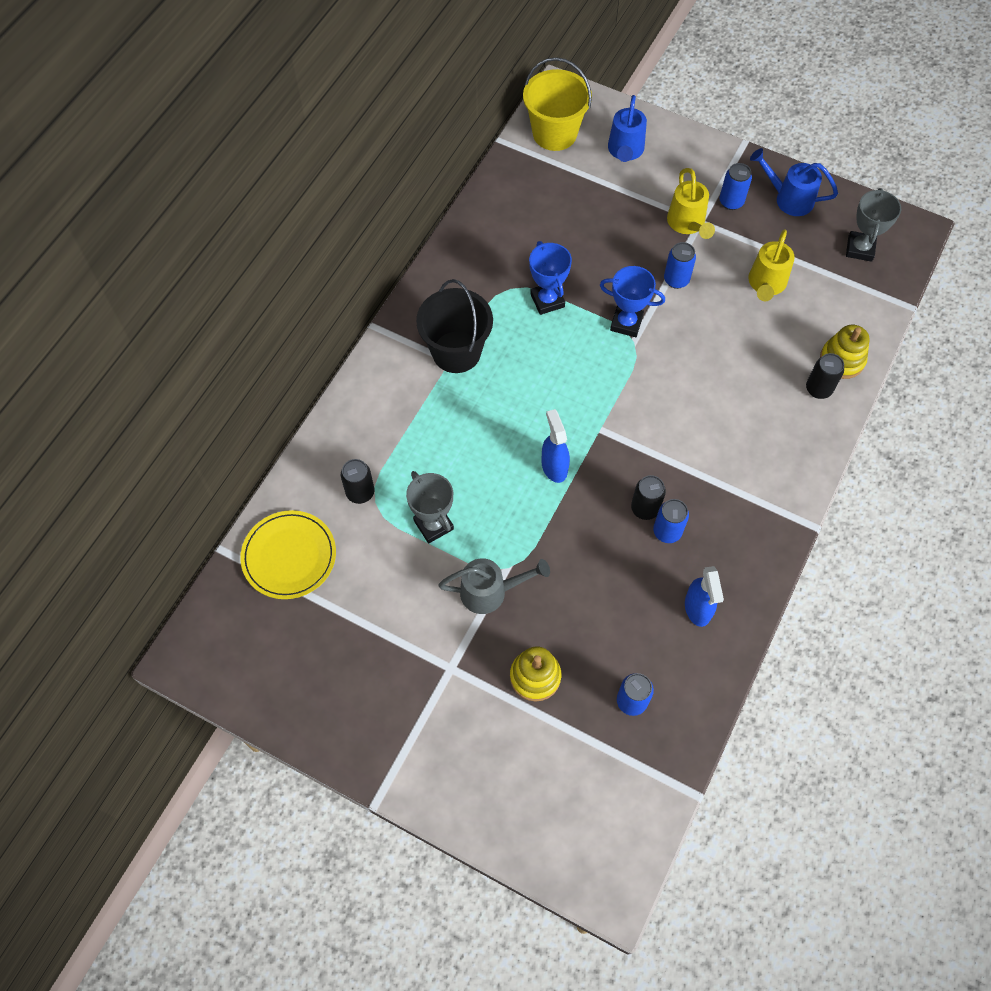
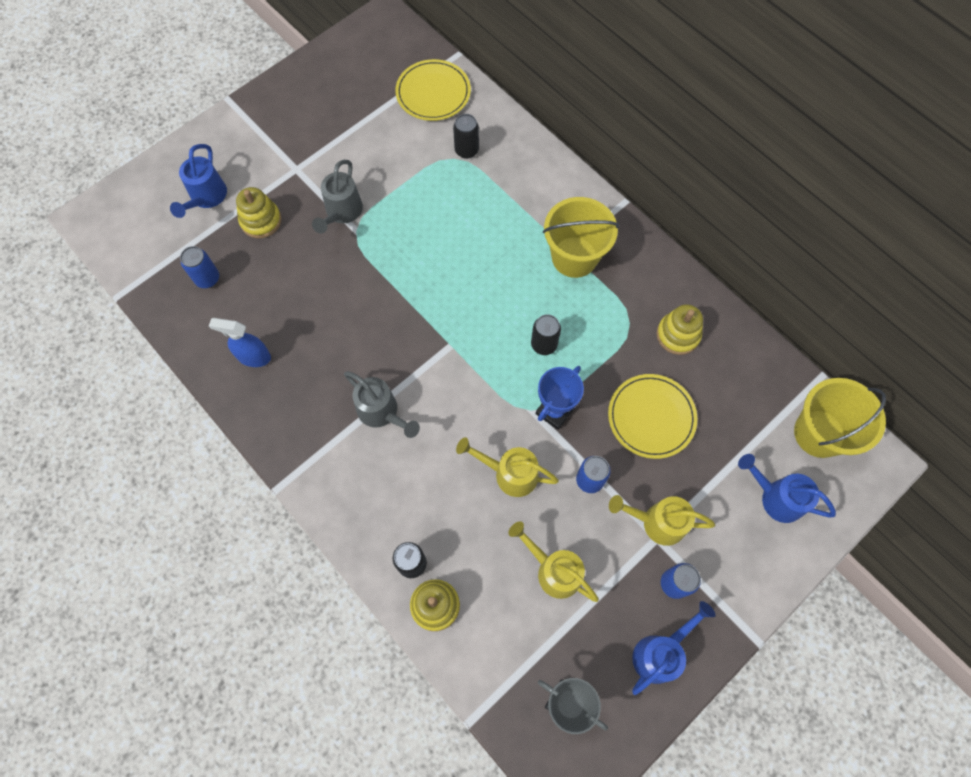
camera: 110 degrees right, 5 degrees up
(433, 525) = (416, 191): grey trophy -> none
(456, 352) = (574, 257): black bucket -> yellow bucket
(506, 249) = (678, 335): none -> yellow stacking toy
(529, 756) = (206, 197): none -> blue watering can
(547, 300) = (604, 350): blue trophy -> none
(554, 466) = (430, 295): blue spray bottle -> none
(596, 250) = (651, 417): none -> yellow plate
(645, 508) = (359, 352): black can -> black can (544, 344)
(667, 531) = (330, 361): blue can -> none
(697, 464) = (382, 412): none -> grey watering can
(701, 340) = (510, 473): none -> yellow watering can

